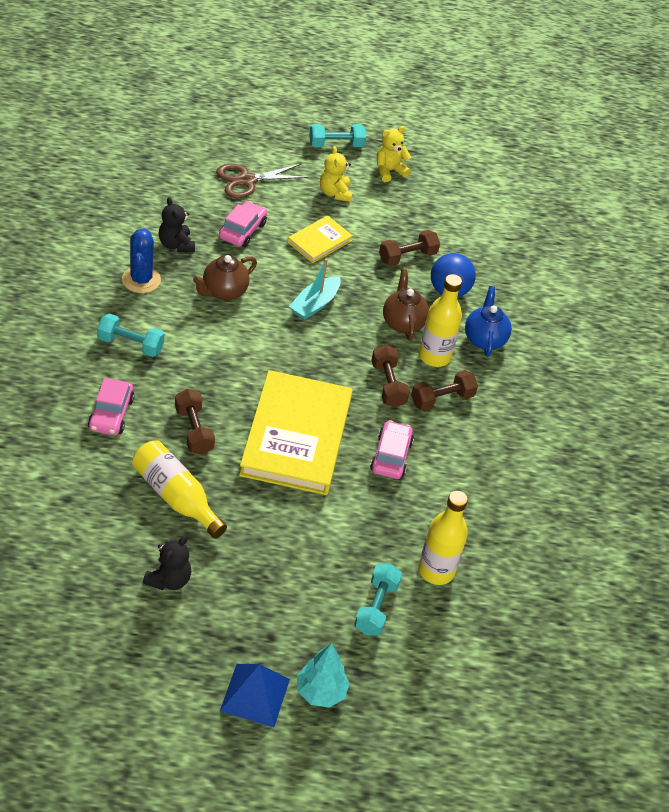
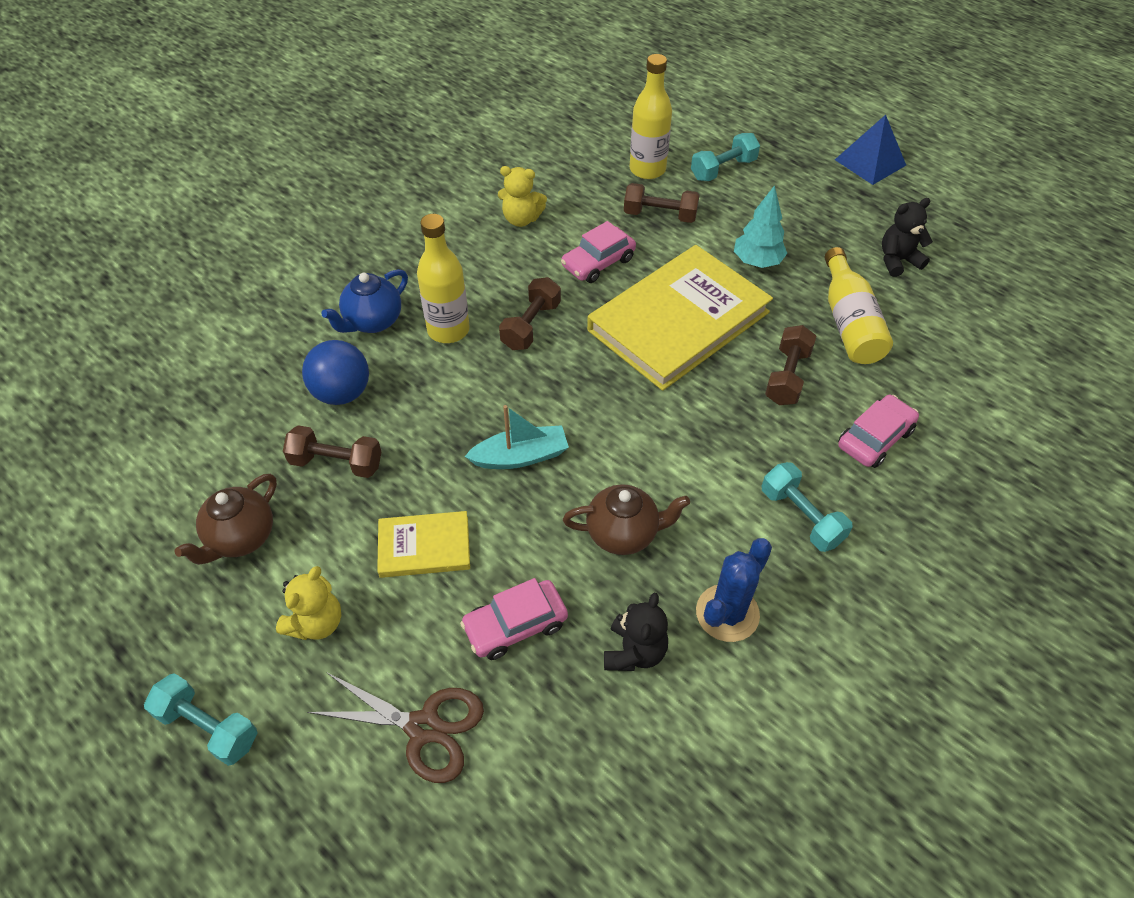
camera: 135 degrees left, 5 degrees up
(320, 692) = (814, 143): turquoise tree -> turquoise tree (757, 262)
(389, 171) = (192, 621): yellow teddy bear -> yellow teddy bear (521, 219)
(403, 323) = (440, 382): brown teapot -> brown teapot (241, 538)
(442, 399) = (490, 287): brown dumbbell -> brown dumbbell (660, 215)

